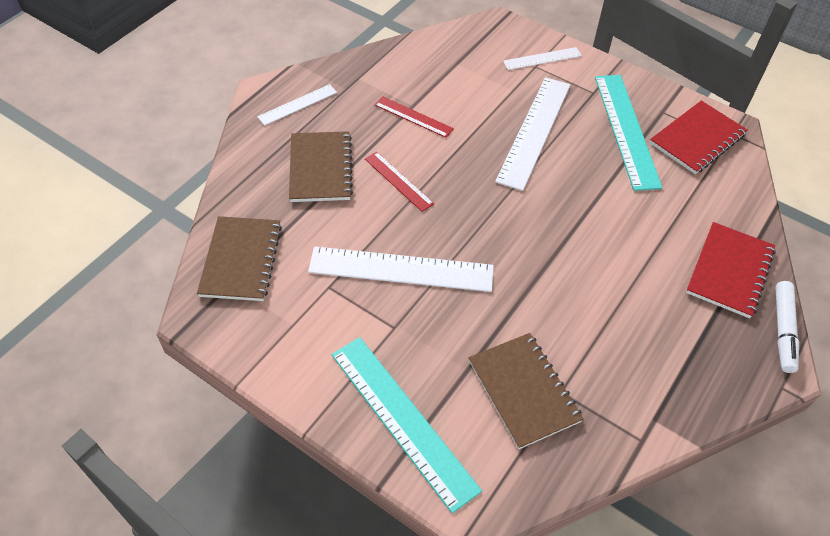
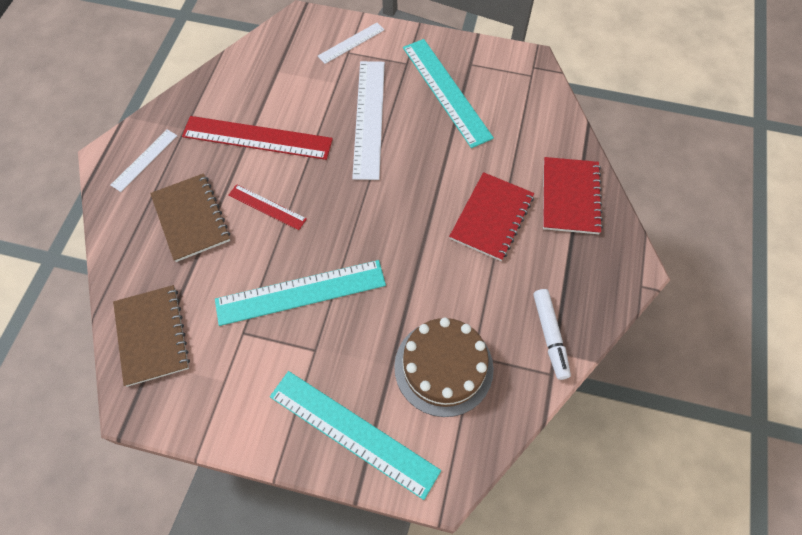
camera: 20 degrees left, 10 degrees up
(401, 269) = (301, 292): white ruler -> turquoise ruler
(413, 117) = (257, 138): red ruler -> red ruler, size x1.87
(523, 391) = (443, 367): brown notebook -> brown cake
(697, 139) = (506, 81): red notebook -> red notebook (491, 217)
(783, 330) = (627, 235): white marker -> white marker (550, 335)

